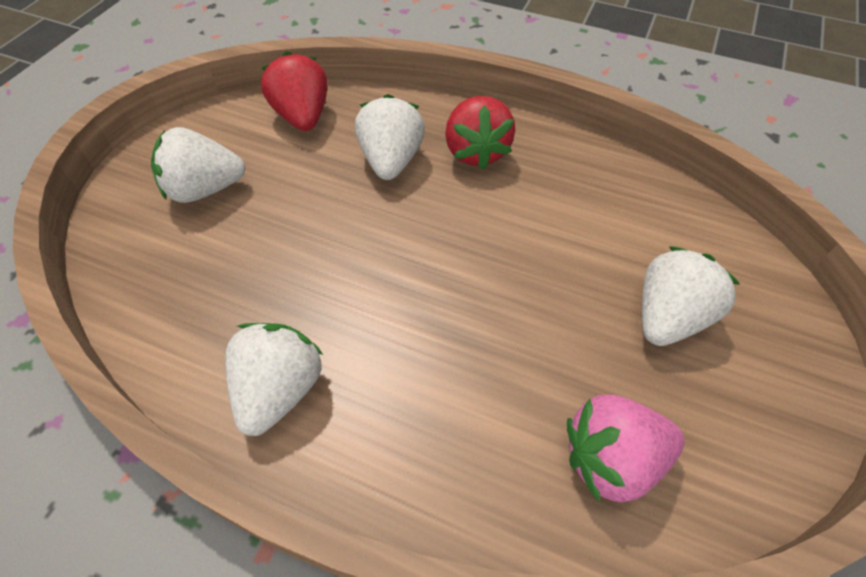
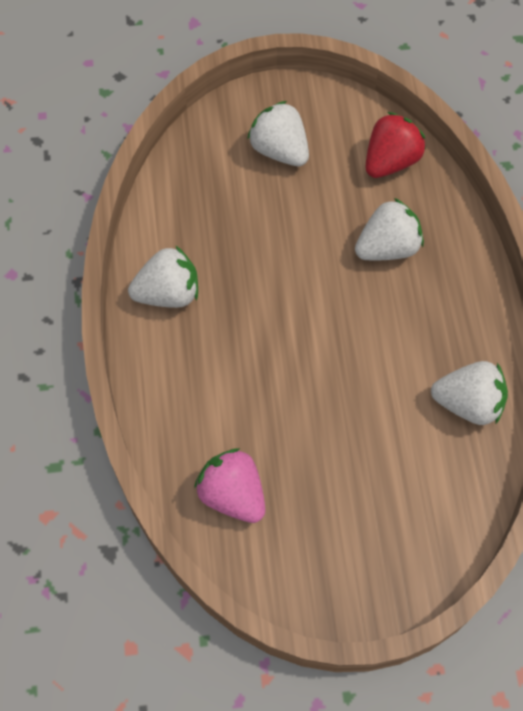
camera: 60 degrees right, 10 degrees up
(476, 152) = (438, 300): red strawberry -> none
(668, 317) = (362, 494): white strawberry -> white strawberry (468, 403)

